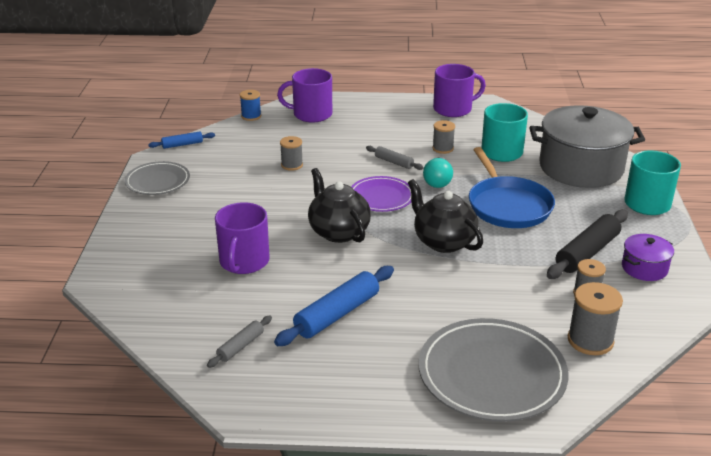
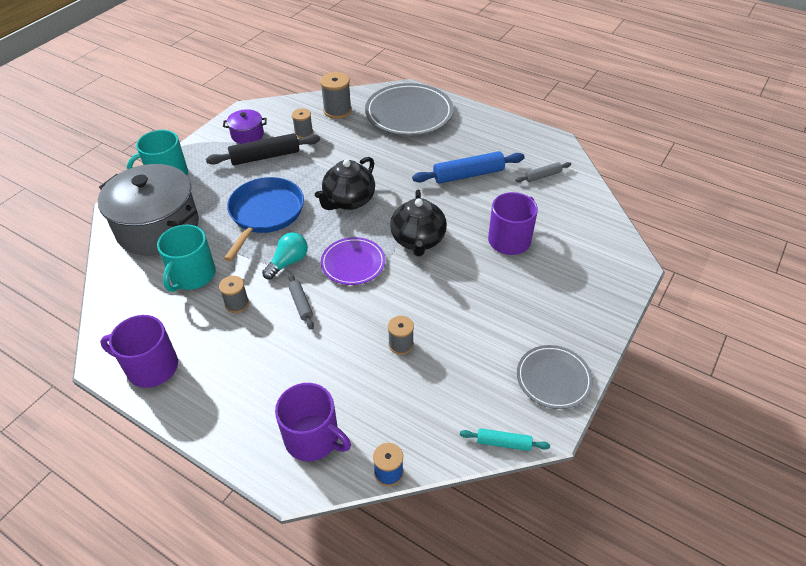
camera: 150 degrees left, 15 degrees up
(182, 144) = (503, 443): blue rolling pin -> turquoise rolling pin
(443, 241) = (348, 201): black teapot -> black teapot turned 45 degrees clockwise

